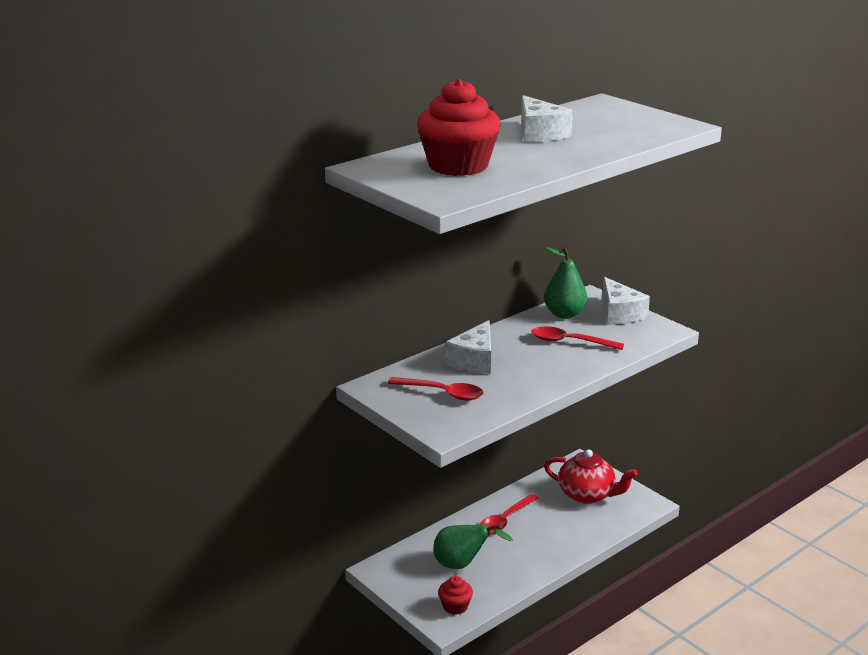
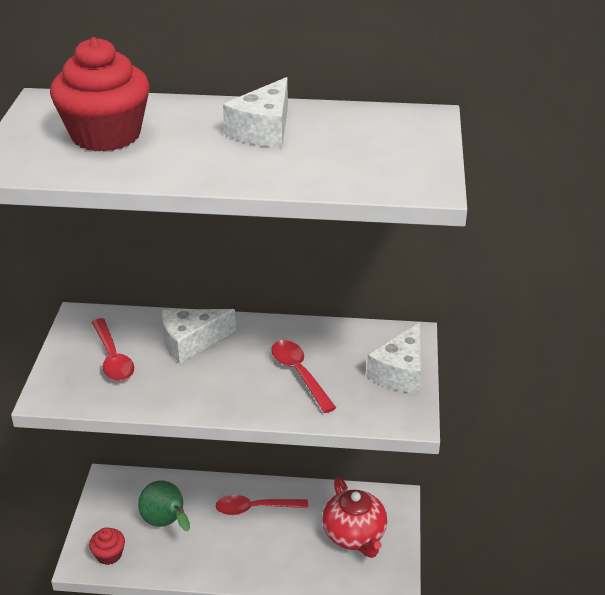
camera: 45 degrees right, 10 degrees up
(564, 314) = (350, 341): green pear -> none

